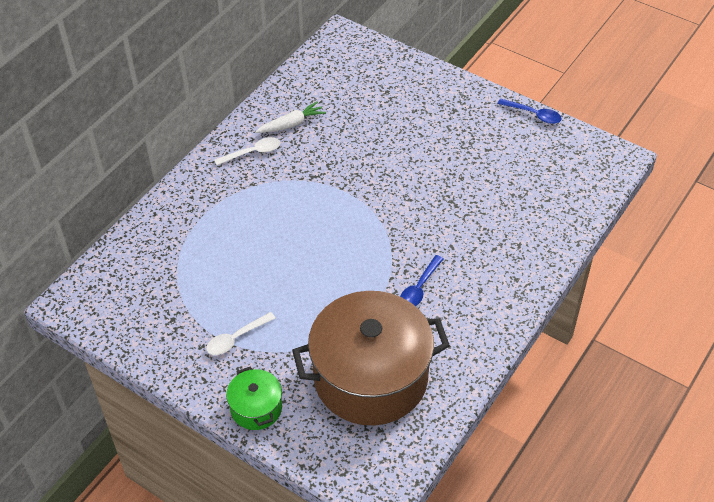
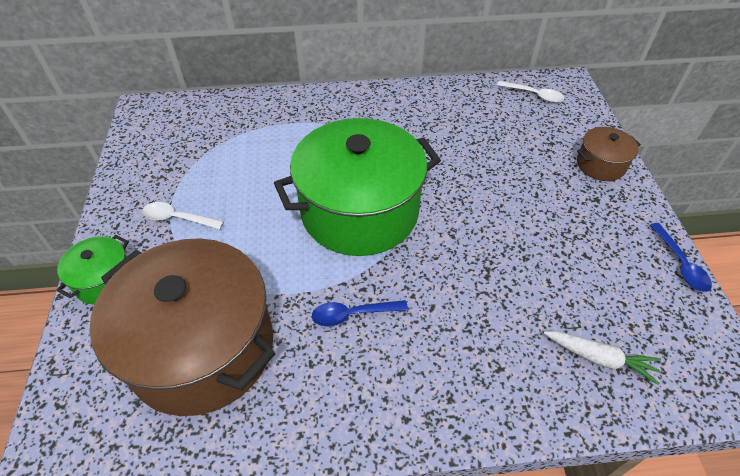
camera: 50 degrees right, 0 degrees up
(252, 153) = (385, 110): white spoon -> white spoon (534, 95)
(291, 124) = (441, 112): white carrot -> white carrot (599, 358)
(339, 232) = (359, 211): none -> green pot
(430, 84) = (600, 165): none -> brown pot

